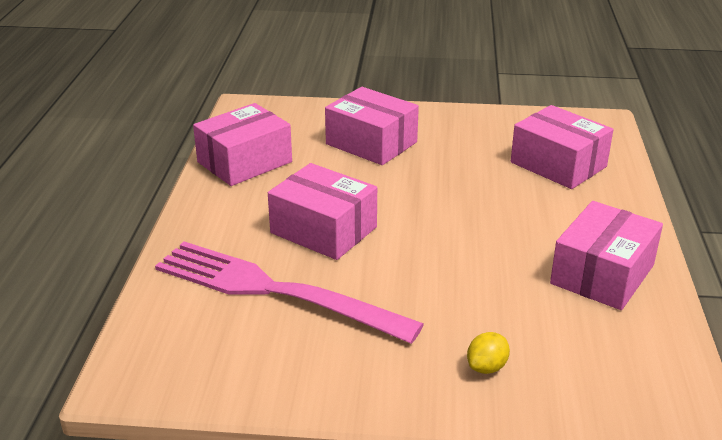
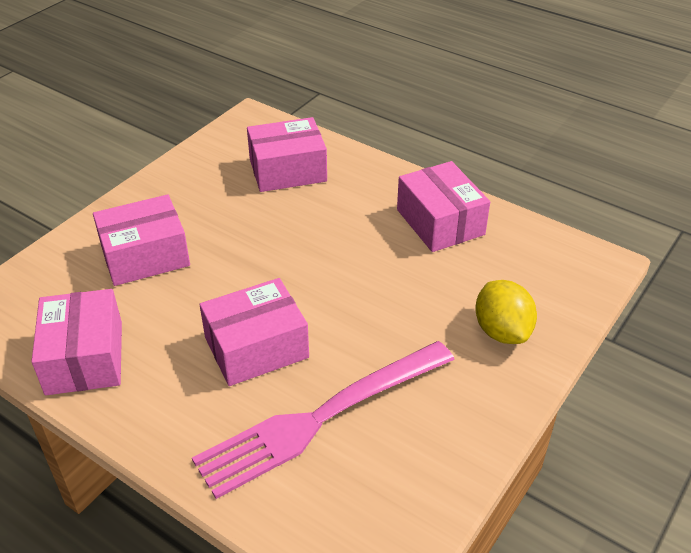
camera: 60 degrees left, 10 degrees up
(487, 367) = (502, 331): yellow lemon -> yellow lemon, size x1.78

